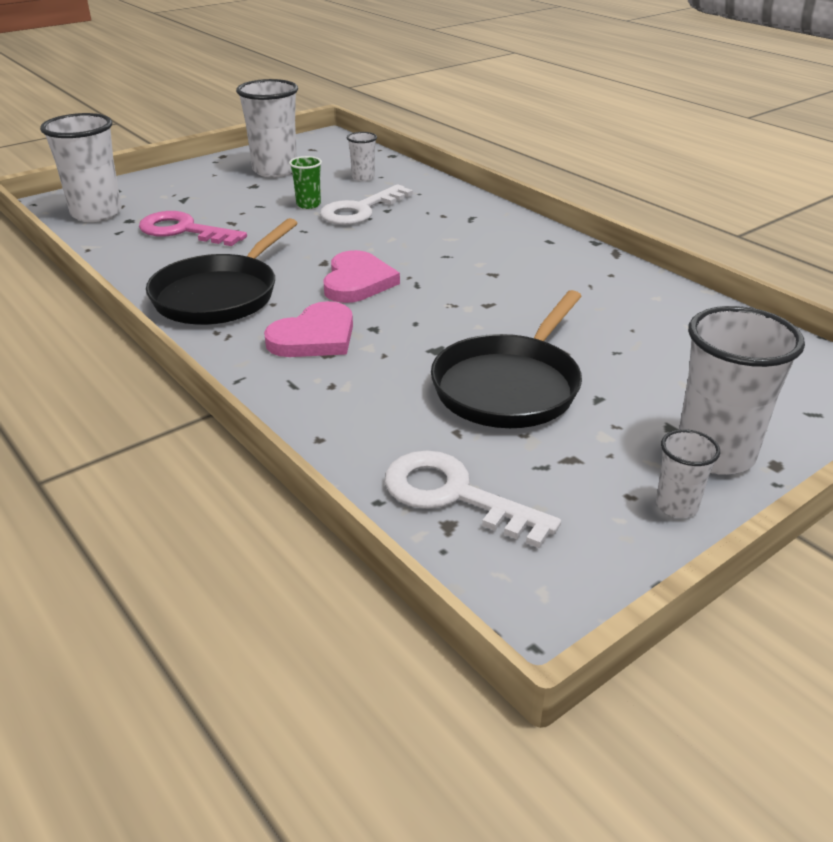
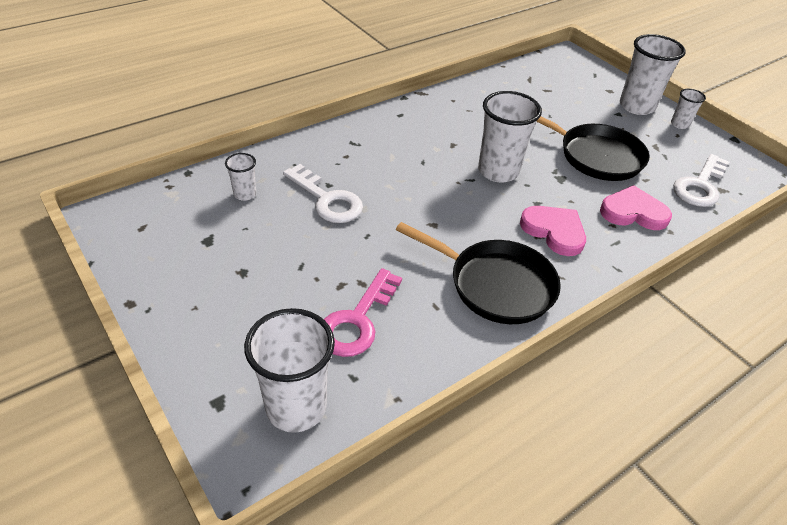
camera: 90 degrees left, 10 degrees up
(275, 170) = (201, 256): white cup -> white cup (498, 171)
(308, 204) = (306, 231): green cup -> none
(357, 282) = (468, 207): pink heart -> pink heart (633, 212)

